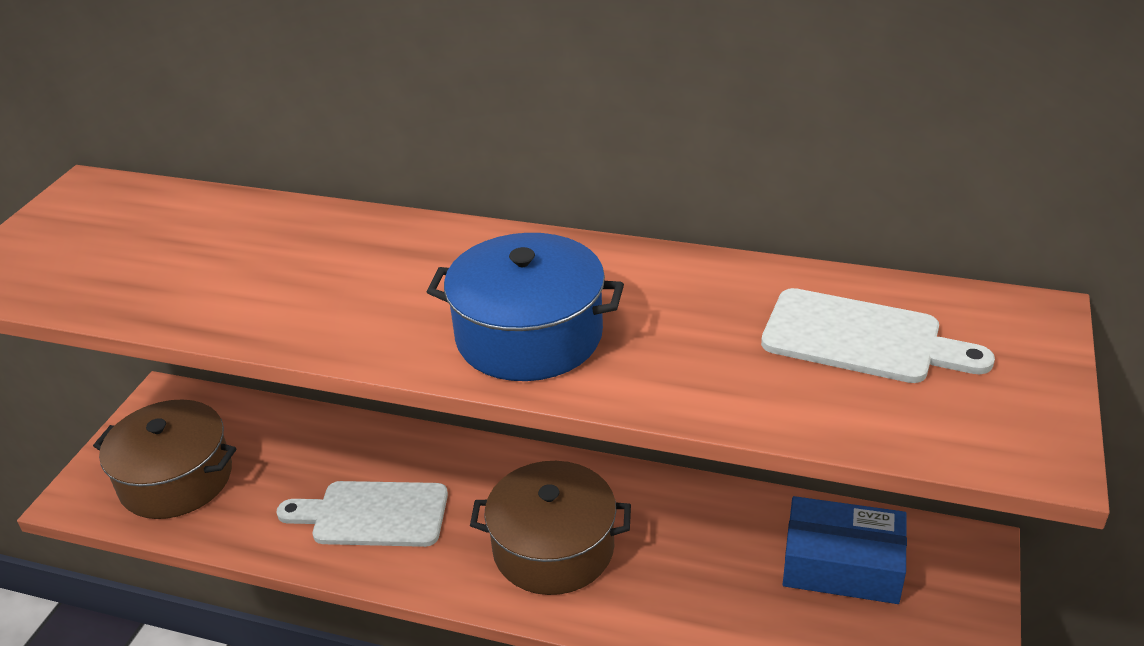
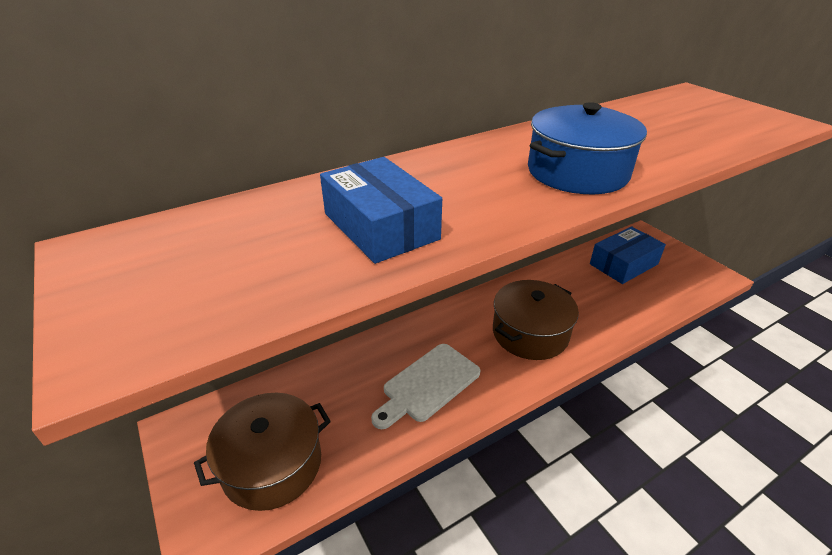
camera: 50 degrees left, 0 degrees up
(256, 283) = (380, 226): none -> blue box
(861, 339) = (674, 117): white cutting board -> none

